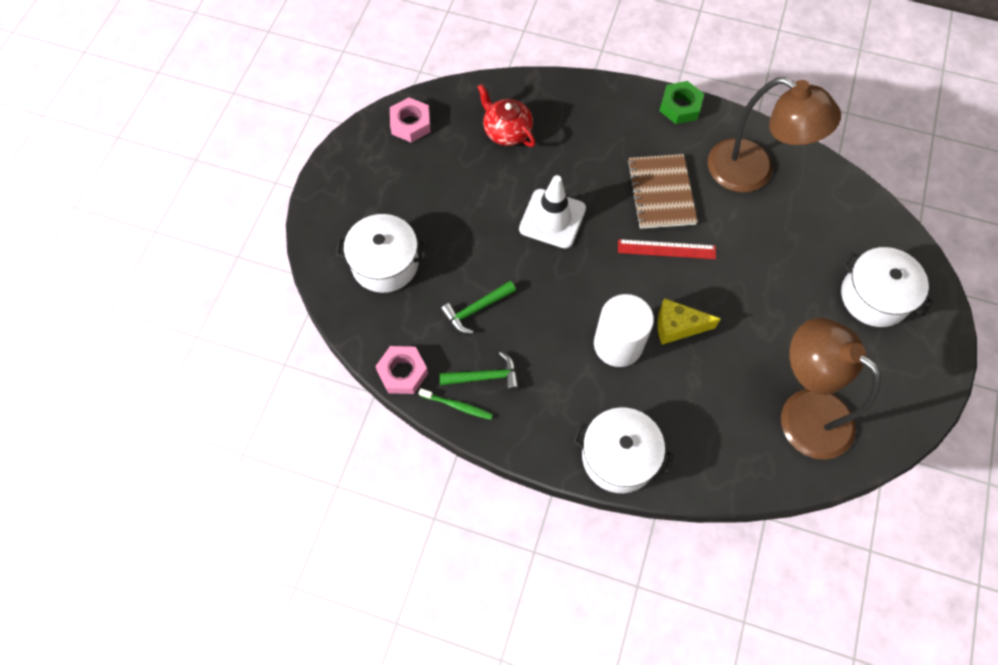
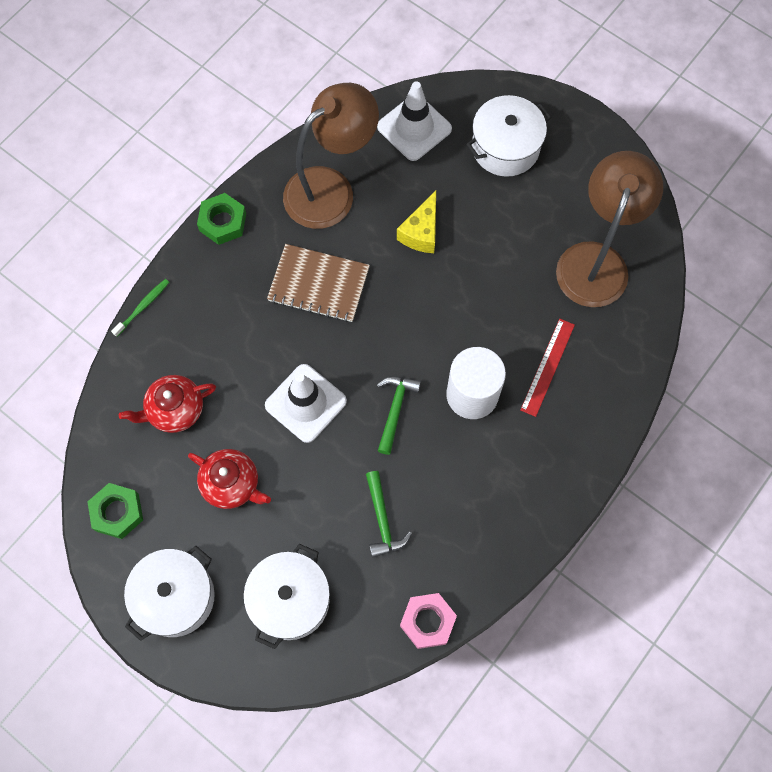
camera: 70 degrees left, 5 degrees up
(410, 124) = (117, 512): pink nut -> green nut
(457, 406) = (484, 577): green toothbrush -> green toothbrush (142, 307)
(463, 190) = (232, 484): none -> red teapot
(484, 377) = (461, 538): green hammer -> green hammer (395, 410)
(618, 457) = (587, 440): white pot -> white pot (175, 597)
(666, 249) = (385, 306): red ruler -> red ruler (547, 367)
(677, 327) = (473, 332): yellow cheese -> yellow cheese (421, 232)
(803, 412) = (596, 260): brown lamp -> brown lamp turned 135 degrees clockwise
(849, 216) = (414, 128): none -> white traffic cone

